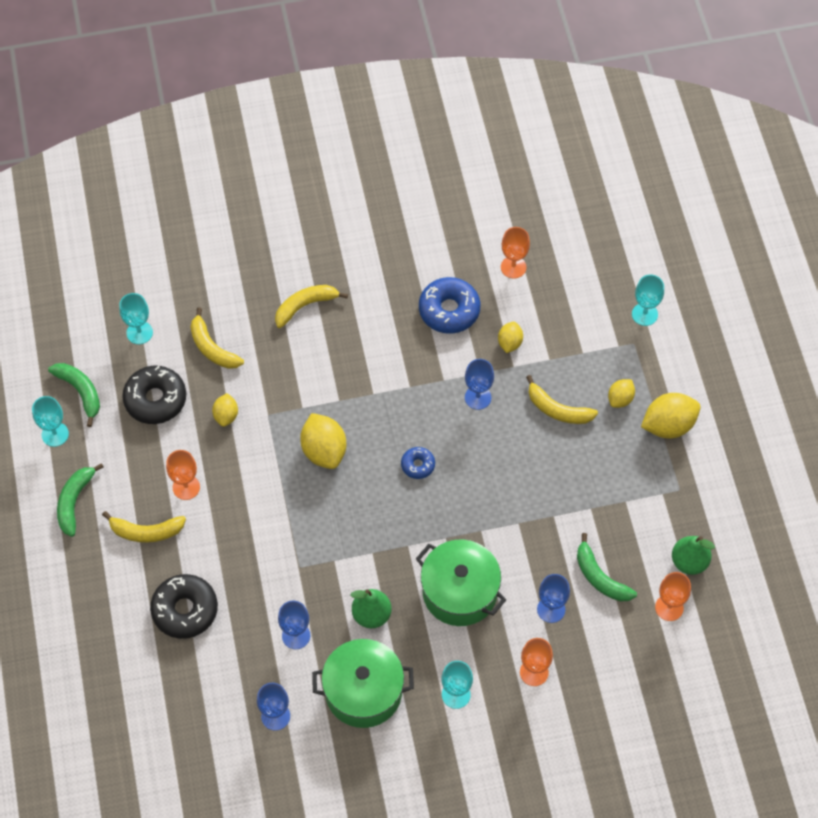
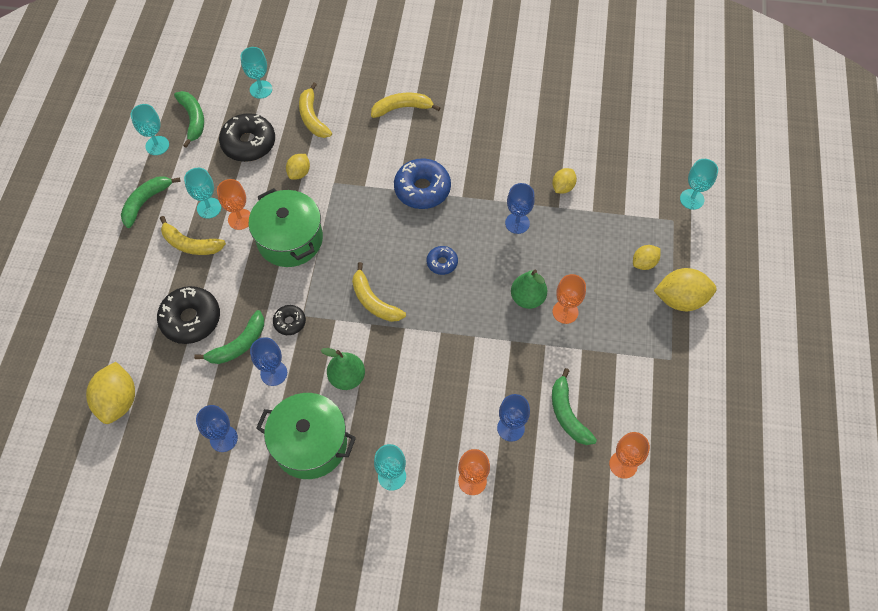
camera: 20 degrees right, 0 degrees up
(146, 486) = (209, 208): none -> turquoise goblet
(247, 619) = (239, 344): none -> green banana
(289, 579) = (290, 322): none -> black donut
(324, 451) = (367, 226): yellow lemon -> yellow lemon (118, 401)
(449, 310) = (521, 146): blue donut -> blue donut (422, 189)
(459, 592) = (433, 384): green pot -> green pot (290, 239)
(513, 267) = (589, 128): orange goblet -> orange goblet (565, 312)
(557, 409) = (584, 255): yellow banana -> yellow banana (374, 301)
(689, 562) = (657, 428): green pear -> green pear (527, 298)

